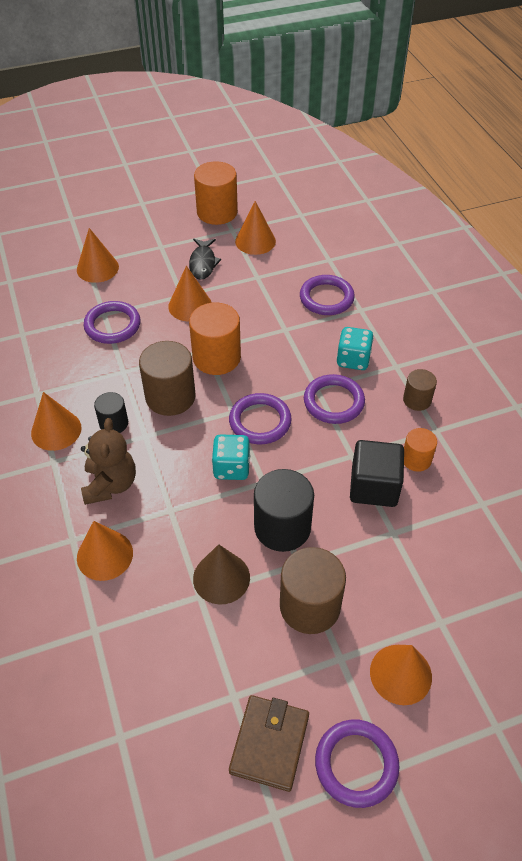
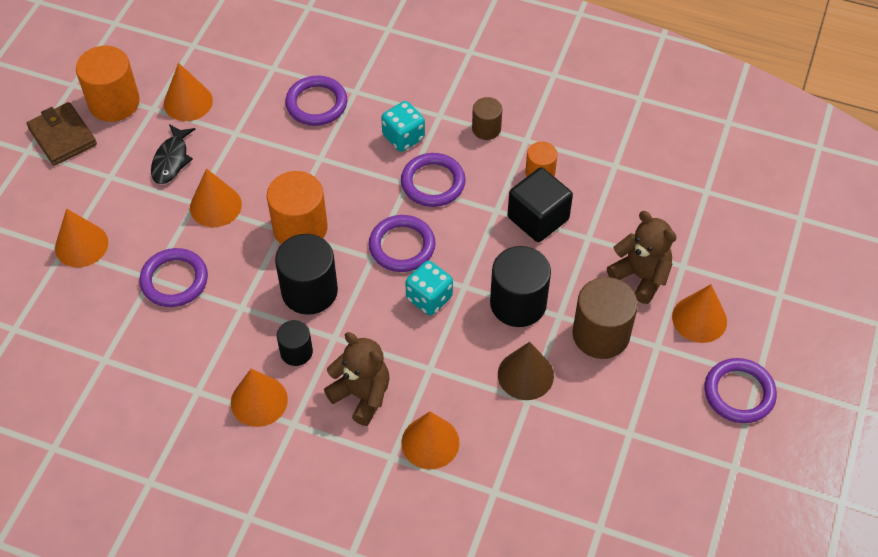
camera: 50 degrees left, 5 degrees up
(170, 397) = (309, 291): brown cylinder -> black cylinder
(203, 263) = (171, 160): black fish -> black fish turned 60 degrees clockwise
(269, 743) = (683, 434): brown wallet -> brown wallet (62, 136)
(396, 597) = (641, 276): none -> brown teddy bear

